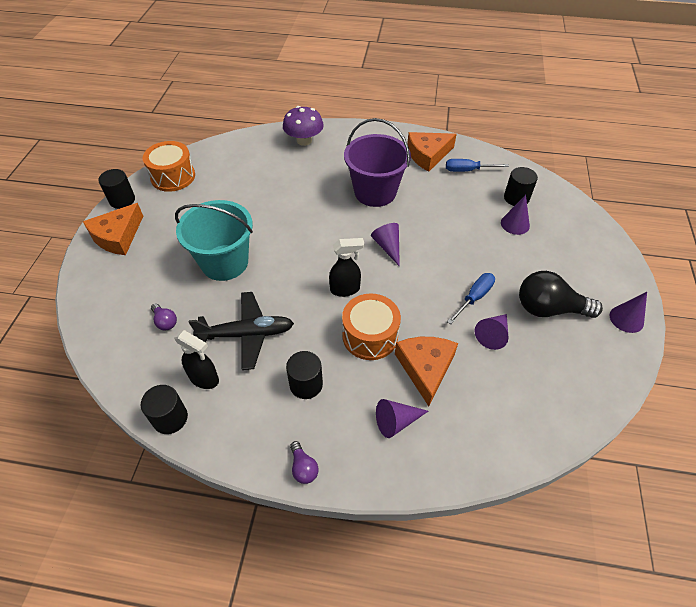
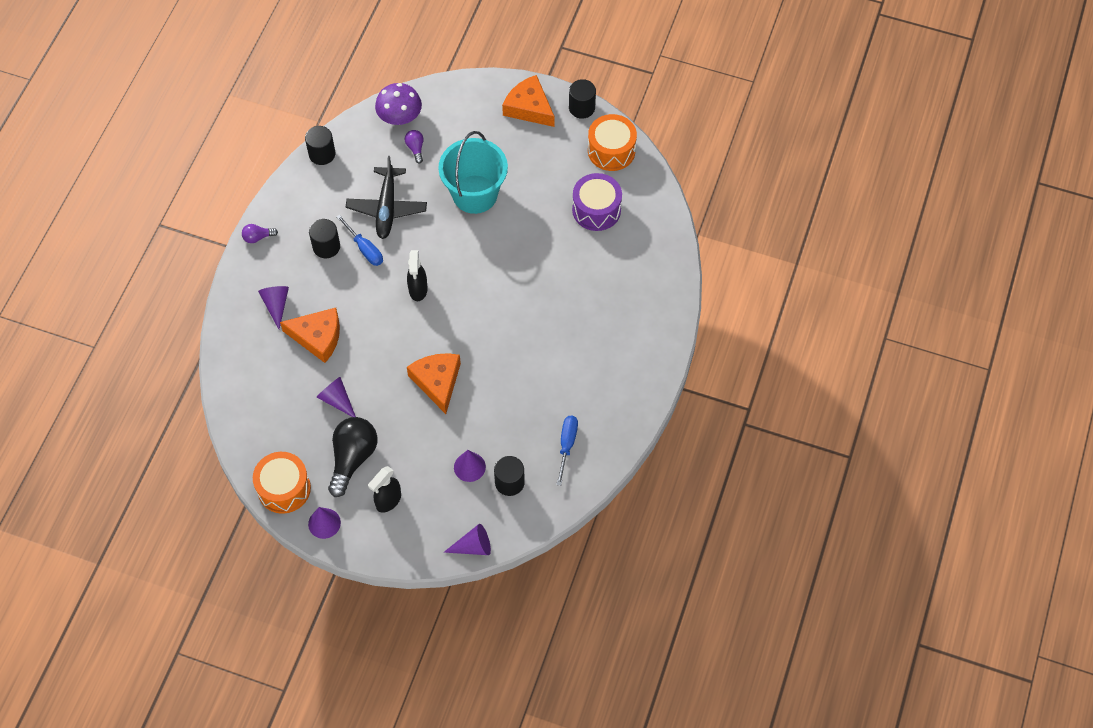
camera: 100 degrees right, 10 degrees up
(165, 322) = (415, 148): purple light bulb -> purple light bulb turned 105 degrees clockwise
(204, 379) = (351, 176): black spray bottle -> black spray bottle (388, 501)
(237, 179) = (596, 210): none -> purple drum
(304, 140) = (654, 281): purple mushroom -> purple mushroom (400, 117)
(370, 336) = (361, 301): orange drum -> orange drum (284, 488)
(375, 192) = (548, 340): purple bucket -> none
(388, 247) = (463, 336): purple cone -> purple cone (473, 546)
(428, 155) = (603, 409): orange cheese -> orange cheese (437, 382)
(474, 297) = (382, 397): blue screwdriver -> blue screwdriver (365, 249)

